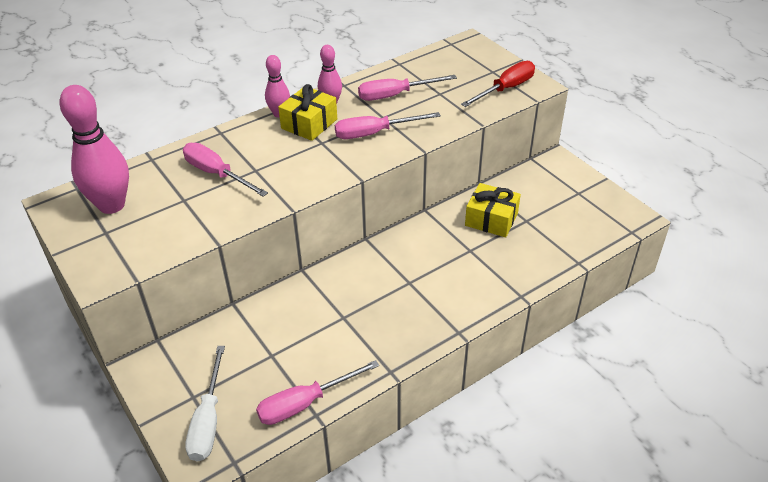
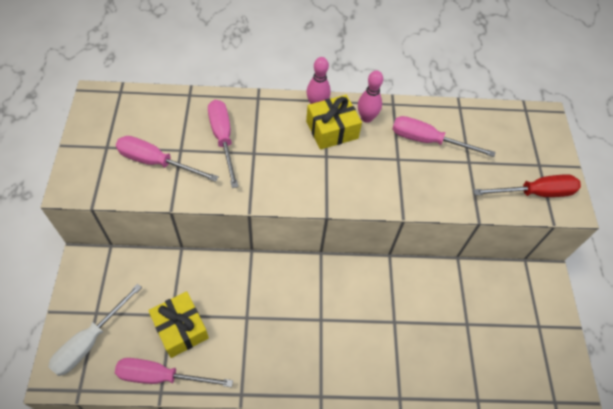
camera: 30 degrees right, 15 degrees up
(112, 205) = (129, 123): pink bowling pin -> none
(374, 133) = (377, 172): pink screwdriver -> pink screwdriver (156, 162)
(491, 219) = (437, 302): yellow gift -> yellow gift (181, 329)

